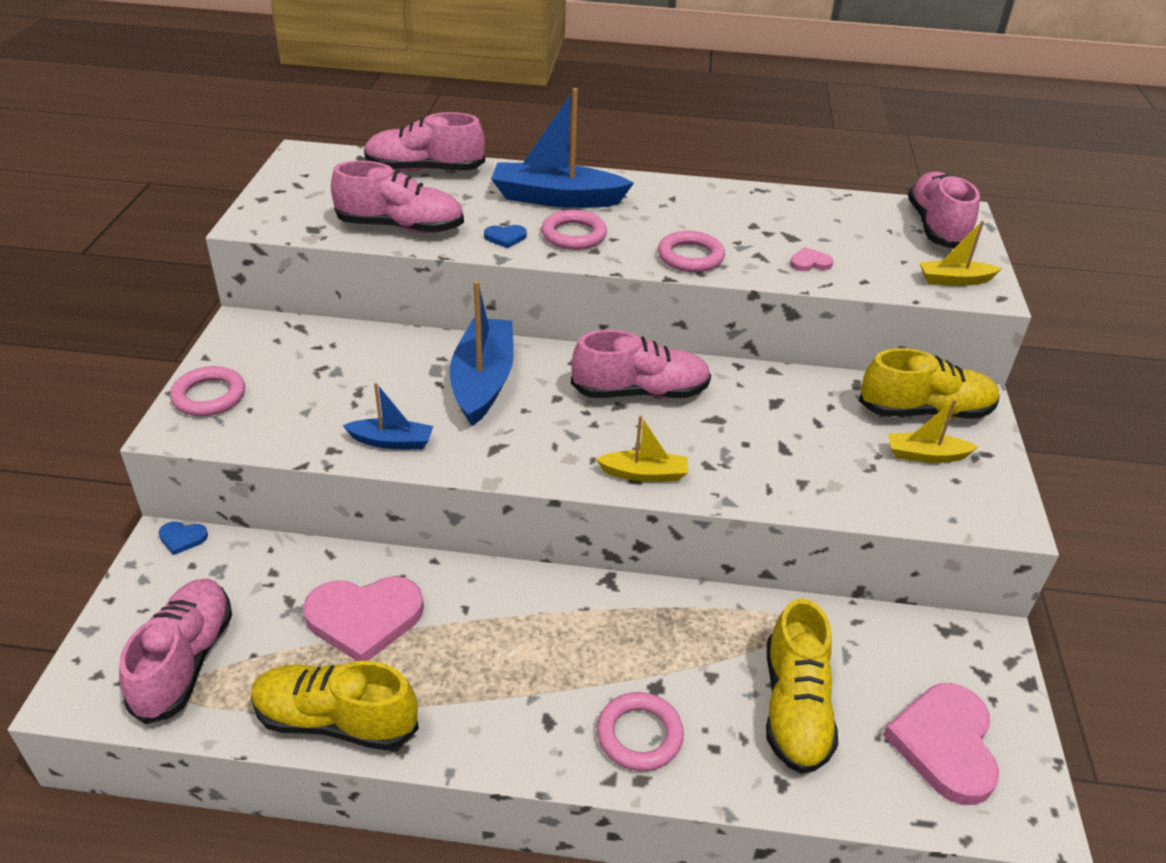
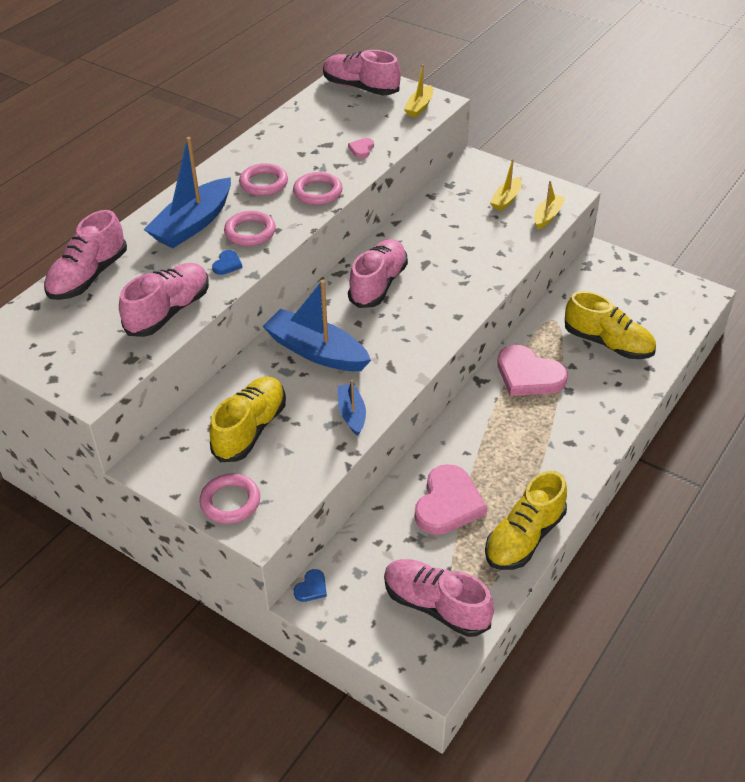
camera: 60 degrees left, 5 degrees up
(392, 441) = (352, 414): blue boat -> blue boat turned 45 degrees counterclockwise
(639, 735) = (597, 409): pink ring -> pink ring (263, 183)
(644, 474) = (455, 310): yellow boat -> yellow boat (547, 216)
(924, 411) = (471, 183): yellow shoe -> yellow shoe (250, 429)
(945, 744) = (653, 302): pink heart -> pink heart (528, 375)

